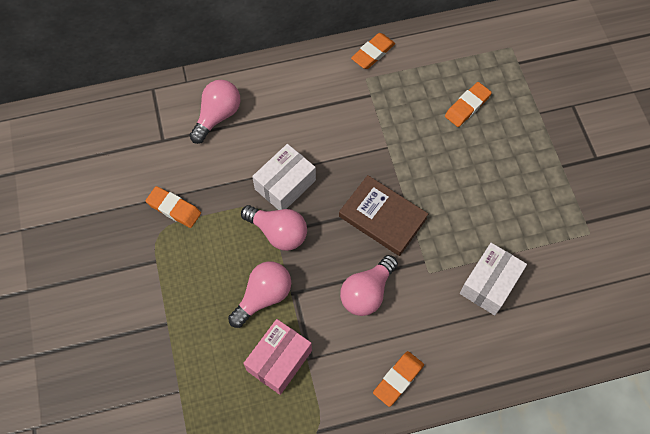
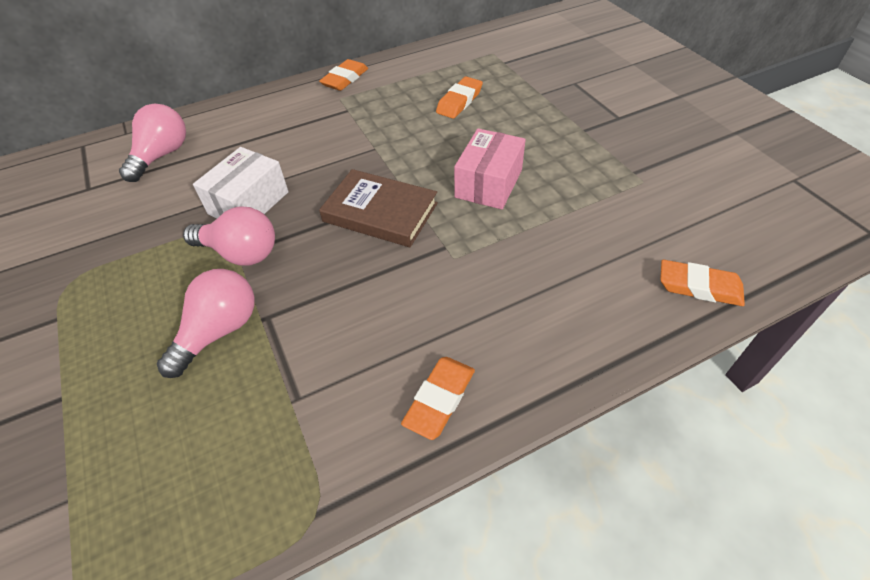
camera: 10 degrees left, 15 degrees down
(174, 209) = (93, 253): orange eraser -> orange eraser (699, 287)
(279, 360) = (245, 413): pink box -> pink box (489, 183)
(367, 292) = (372, 296): pink light bulb -> none
(489, 284) = (539, 254): white box -> none

